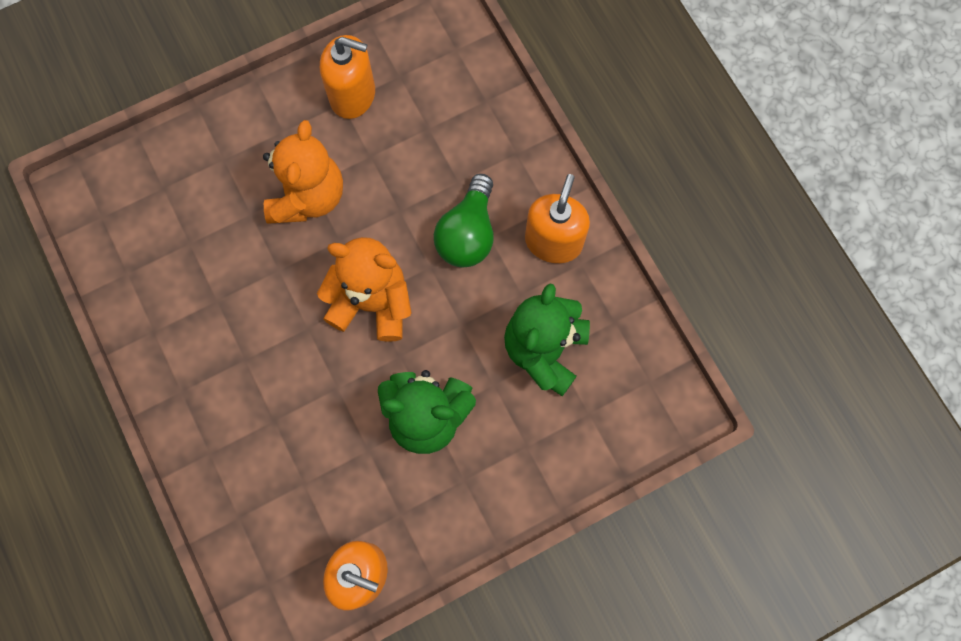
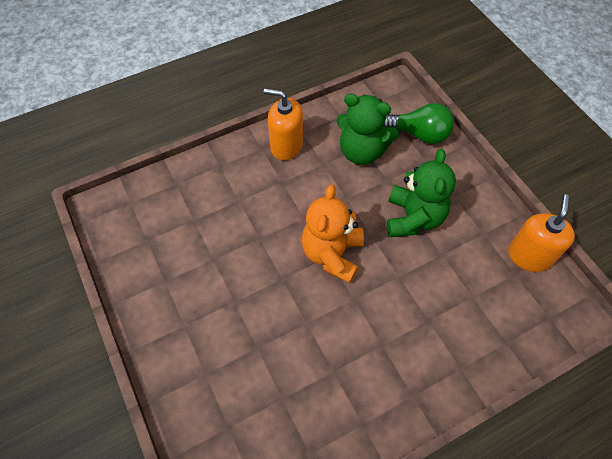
camera: 90 degrees left, 15 degrees down
(308, 196) = (244, 303): orange teddy bear -> none
(353, 95) = (159, 272): orange soap dispenser -> none
(468, 234) = (279, 194): green light bulb -> green light bulb (419, 134)

